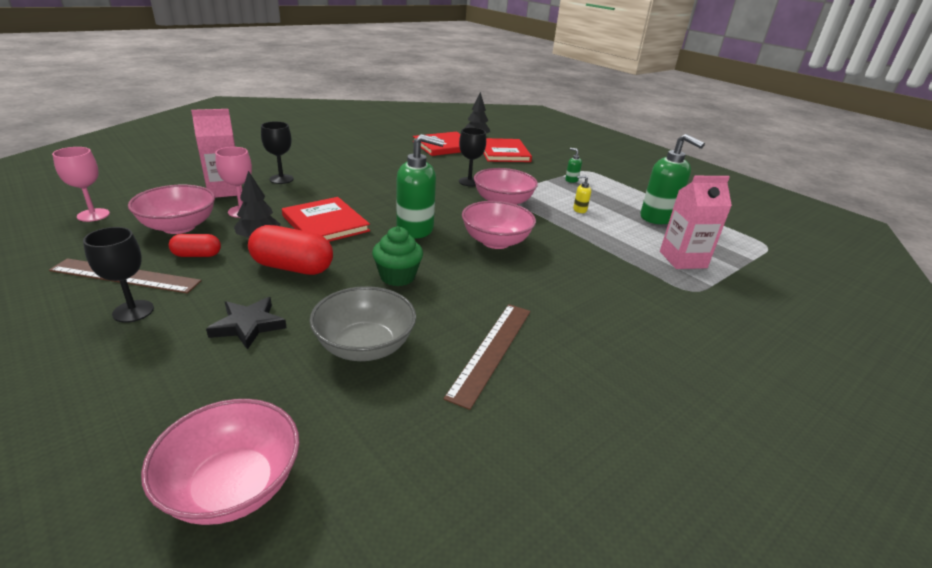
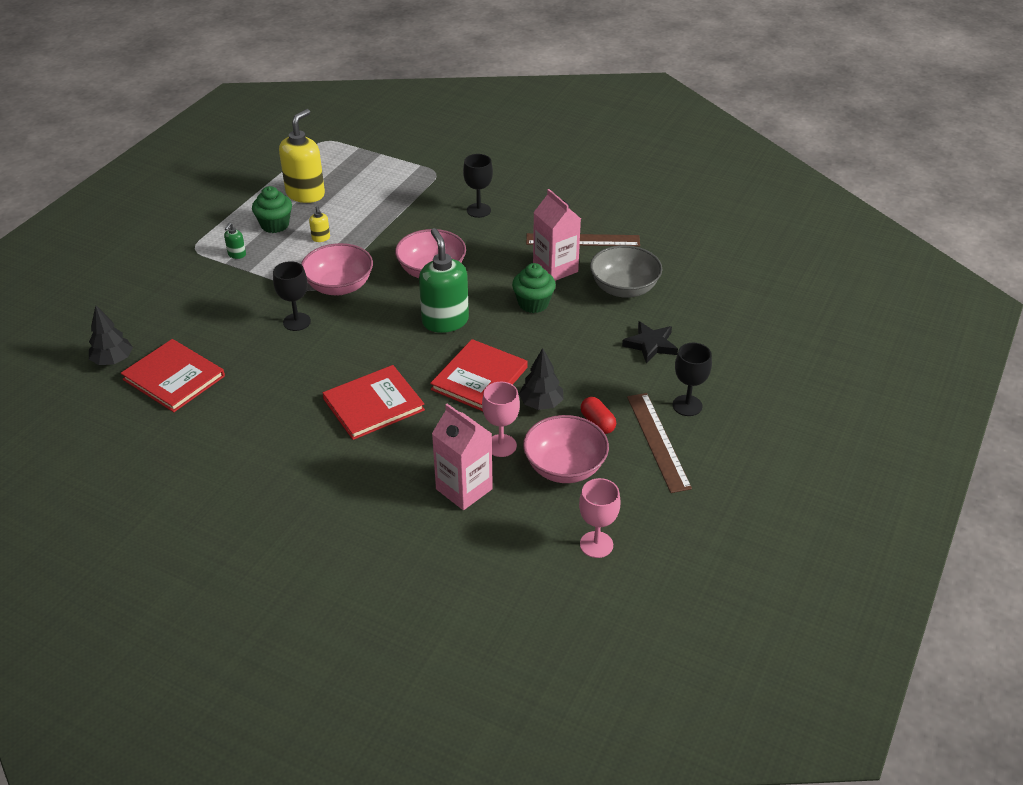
camera: 110 degrees left, 10 degrees up
(233, 486) = (750, 289): pink bowl -> none
(281, 179) = (399, 464): black goblet -> black goblet (478, 210)
(292, 267) = (567, 361): red capsule -> none
(503, 152) = (167, 321): red book -> red book (373, 404)
(608, 198) = (275, 225): none -> green cupcake
(657, 218) = (305, 194): green soap dispenser -> yellow soap dispenser
(683, 259) = (386, 178): pink carton -> pink carton (555, 269)

